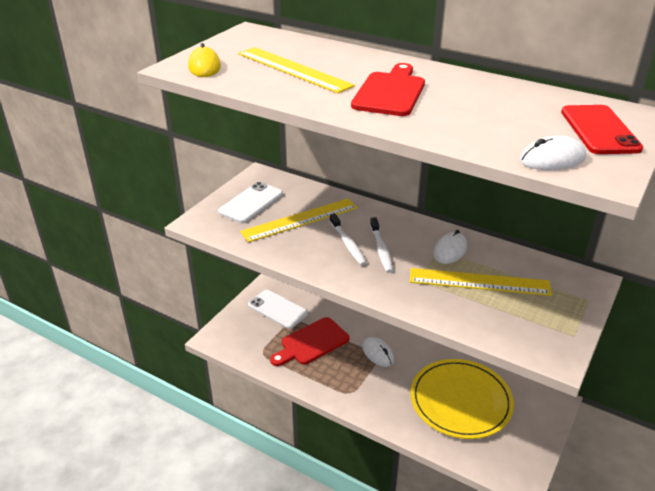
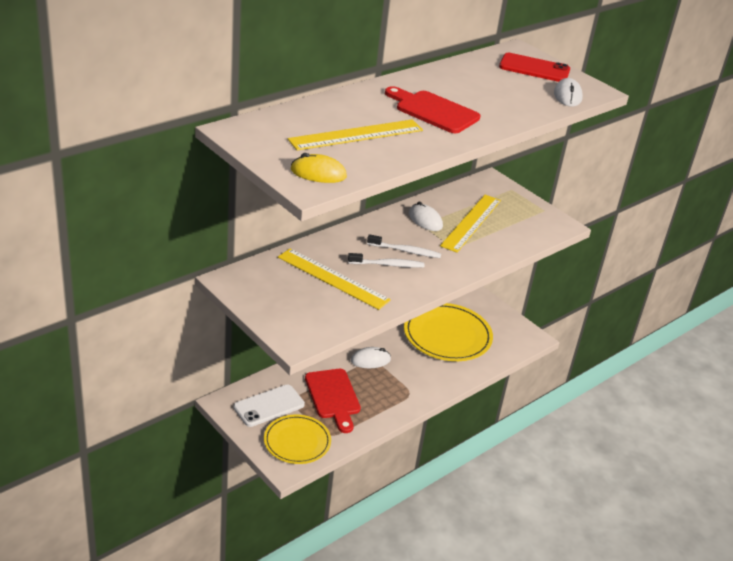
camera: 75 degrees left, 0 degrees up
(245, 336) = (297, 441): none -> yellow plate
(251, 203) = (282, 299): white phone -> none
(300, 219) = (332, 278): yellow ruler -> yellow ruler turned 45 degrees counterclockwise

